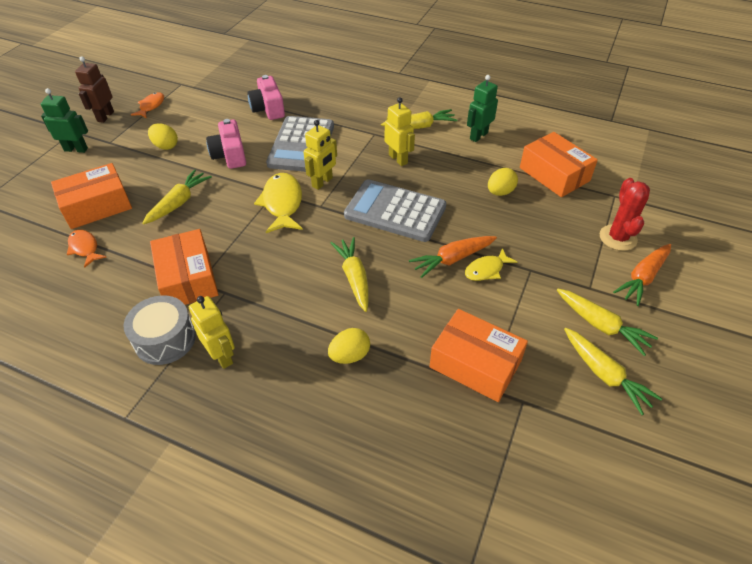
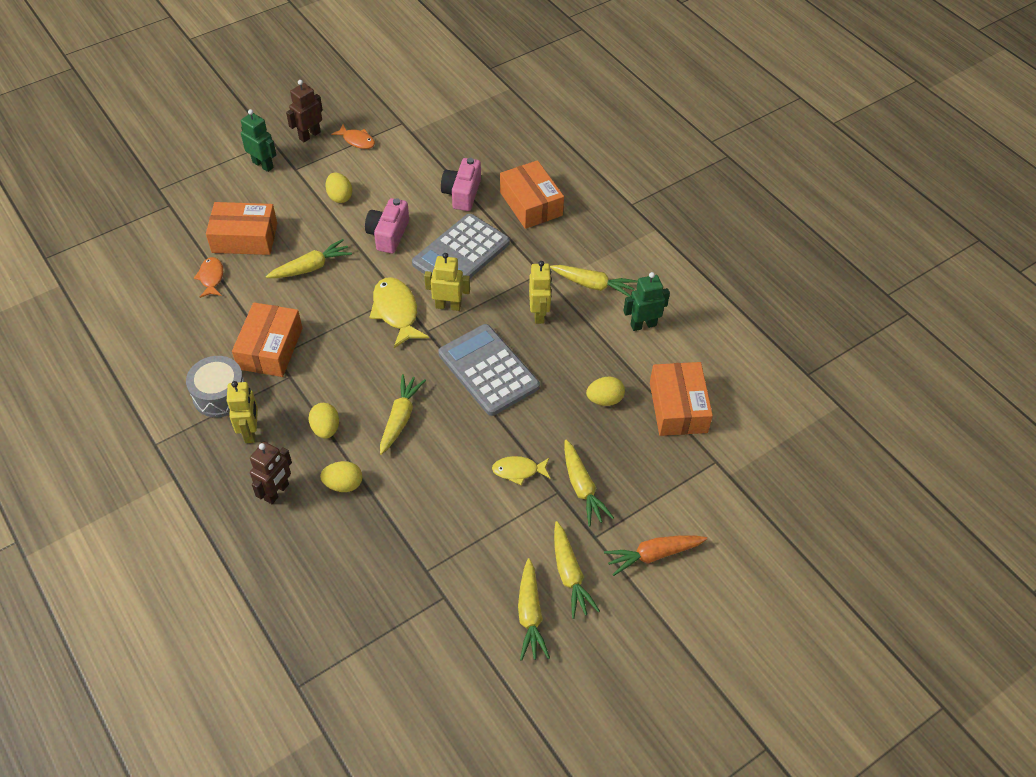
camera: 30 degrees right, 5 degrees up
(151, 106) = (357, 140): orange fish -> orange fish turned 75 degrees clockwise
(282, 203) = (396, 312): yellow fish -> yellow fish turned 45 degrees counterclockwise
(291, 396) = (277, 492): none -> brown robot
(294, 318) = (326, 429): none -> yellow egg
(322, 182) = (448, 306): yellow robot -> yellow robot turned 150 degrees counterclockwise
(452, 259) = (497, 445): orange carrot -> none
(475, 364) = (434, 546): orange box -> orange box (531, 204)
(545, 258) = (582, 488): none -> yellow carrot
(617, 238) = (671, 505): red cactus -> none

